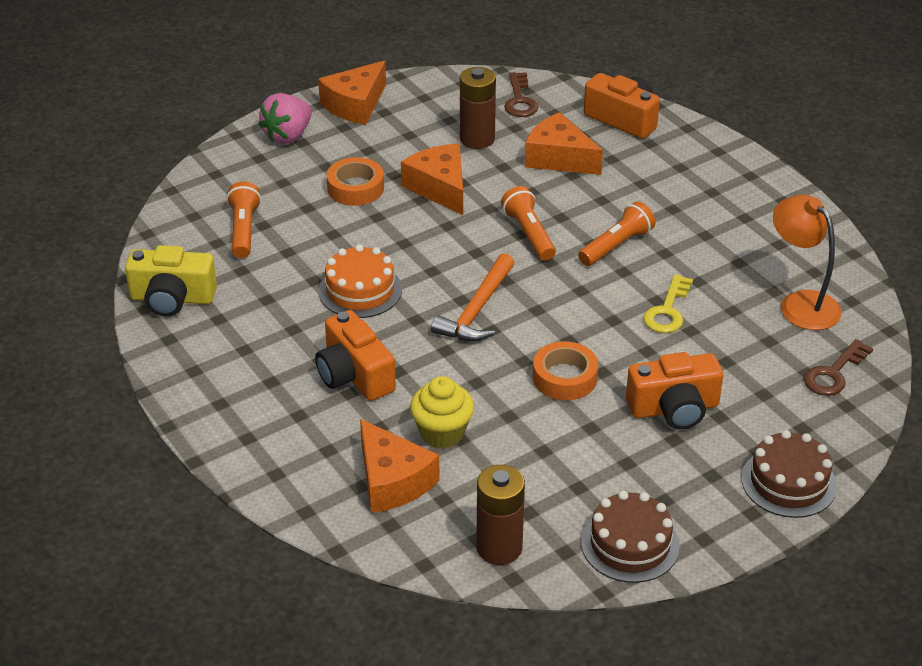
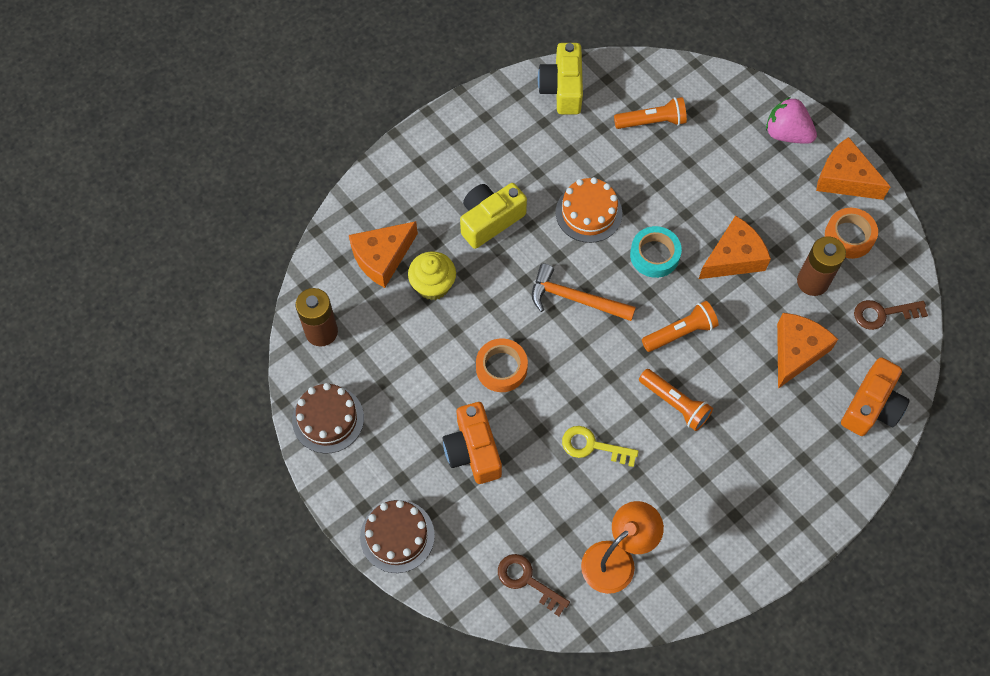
camera: 85 degrees right, 25 degrees up
(354, 375) = (490, 220): orange camera -> yellow camera
(355, 188) = (721, 193): orange tape -> orange tape (849, 236)
(427, 244) = (654, 255): none -> turquoise tape

